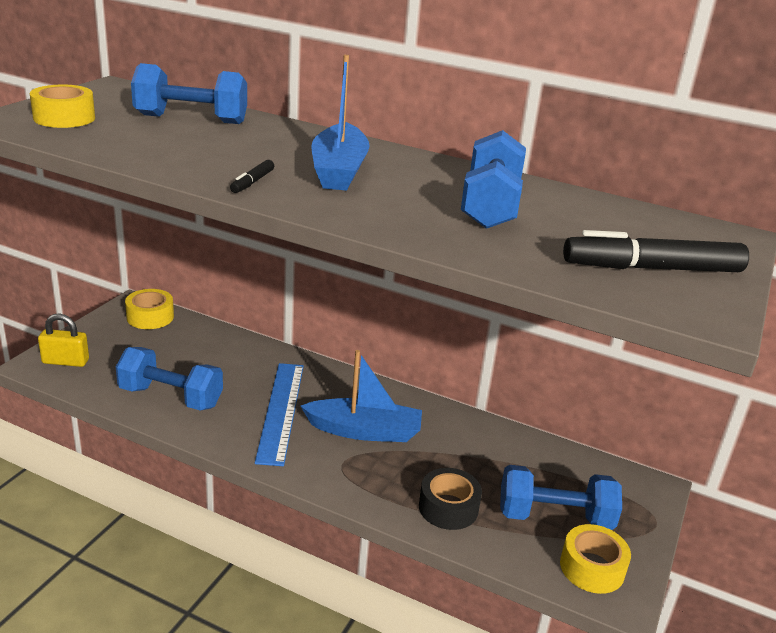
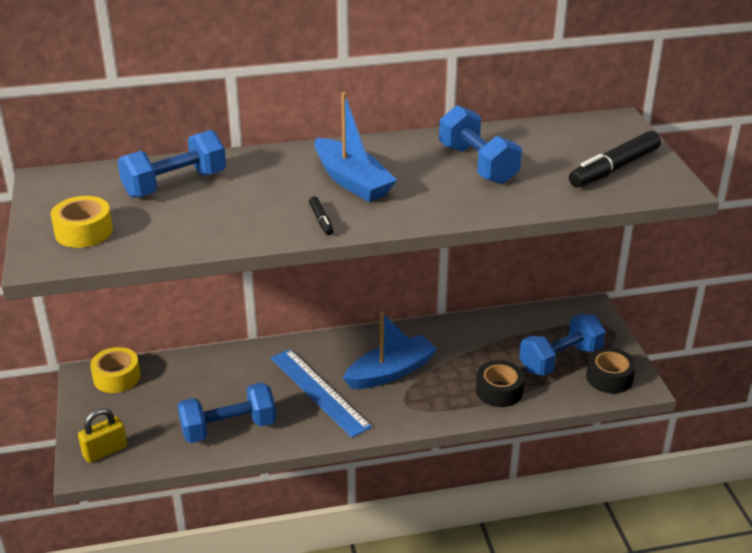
camera: 35 degrees left, 5 degrees up
(592, 568) = (609, 378): yellow tape -> black tape

